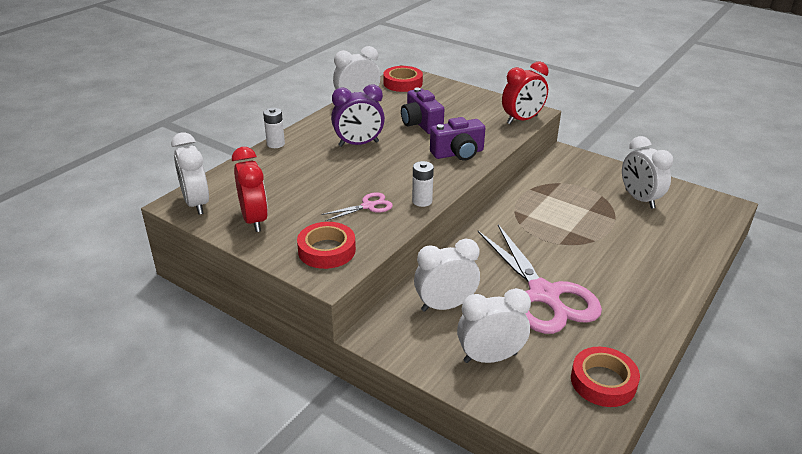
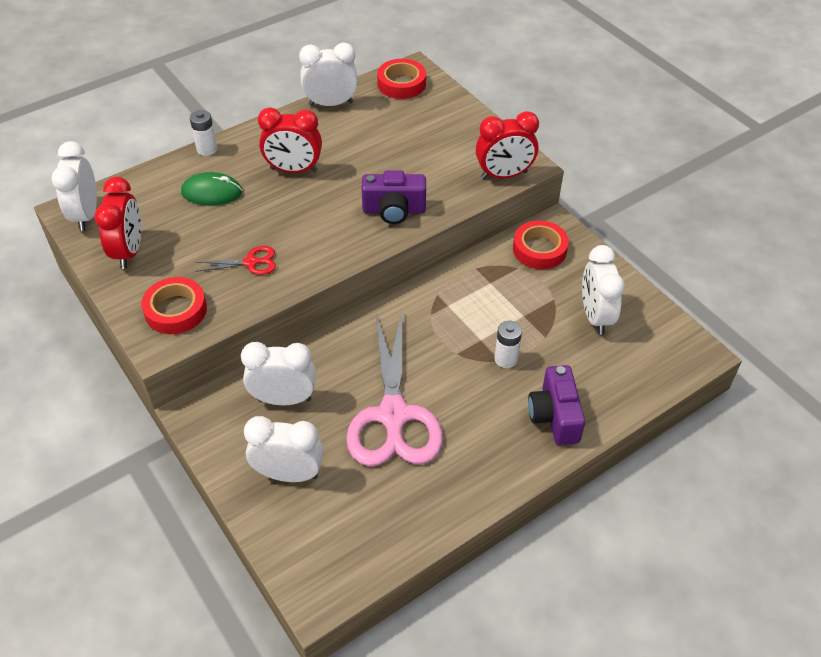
camera: 20 degrees right, 15 degrees up
(300, 169) = (212, 192): none -> green mouse
(358, 144) = (294, 170): purple clock -> red clock
(368, 206) = (251, 262): pink scissors -> red scissors
(421, 124) = (381, 155): purple camera -> purple camera (554, 416)
(422, 201) = (310, 270): white battery -> white battery (505, 359)
(603, 381) = (382, 537): red tape -> red tape (539, 249)

